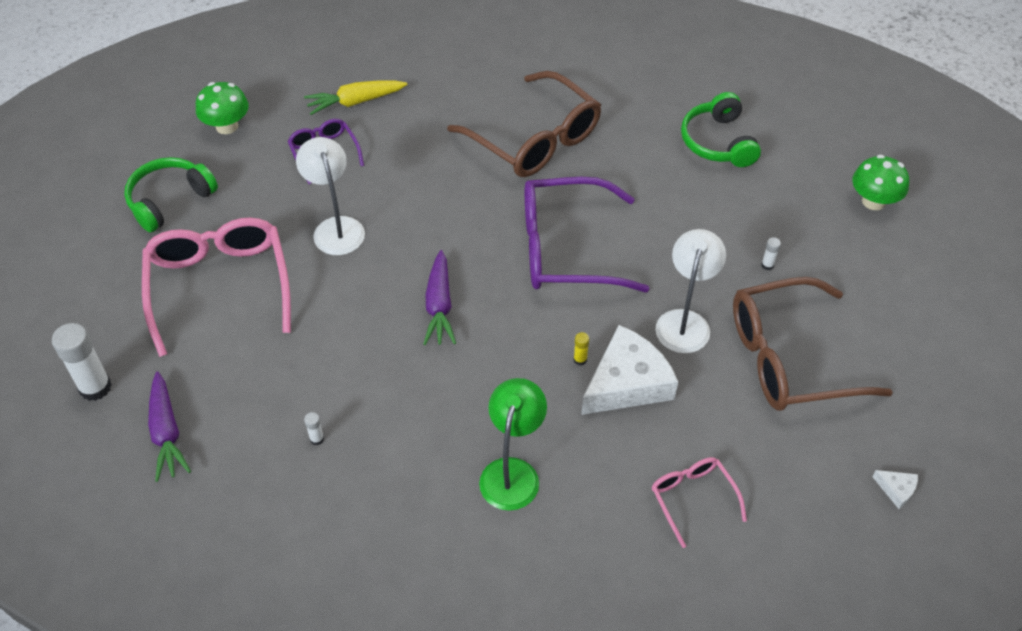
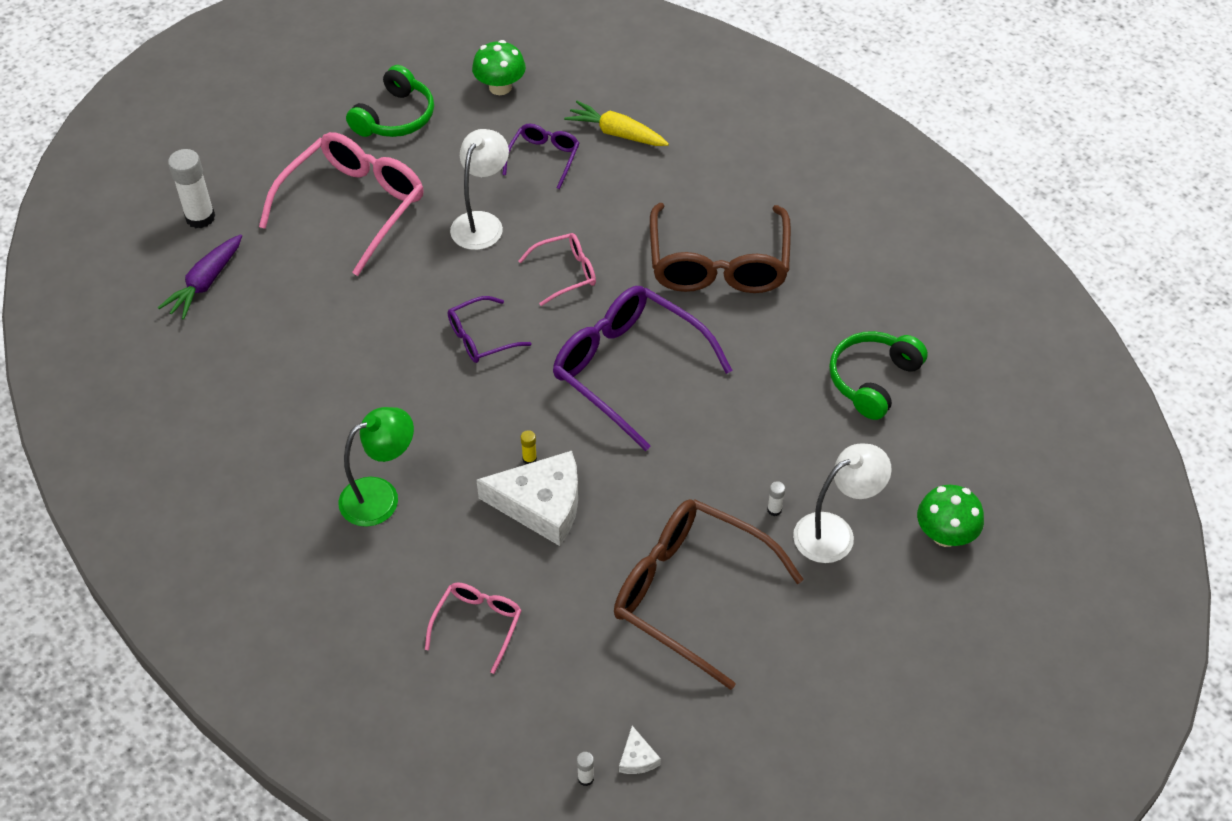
camera: 45 degrees right, 0 degrees up
(169, 200) = (395, 117): green headphones -> green headphones turned 120 degrees clockwise
(317, 439) = (287, 364): white glue stick -> white glue stick (585, 778)
(439, 306) = (481, 338): purple carrot -> purple glasses
(441, 218) = (565, 273): none -> pink glasses
(685, 321) = (646, 497): white lamp -> white lamp (835, 532)

